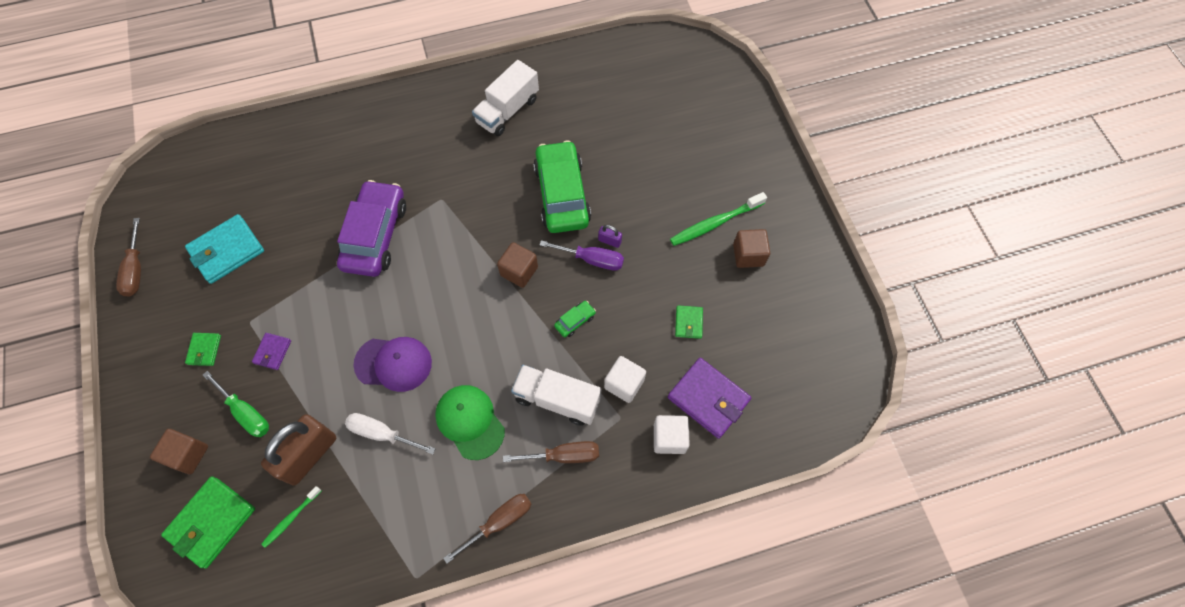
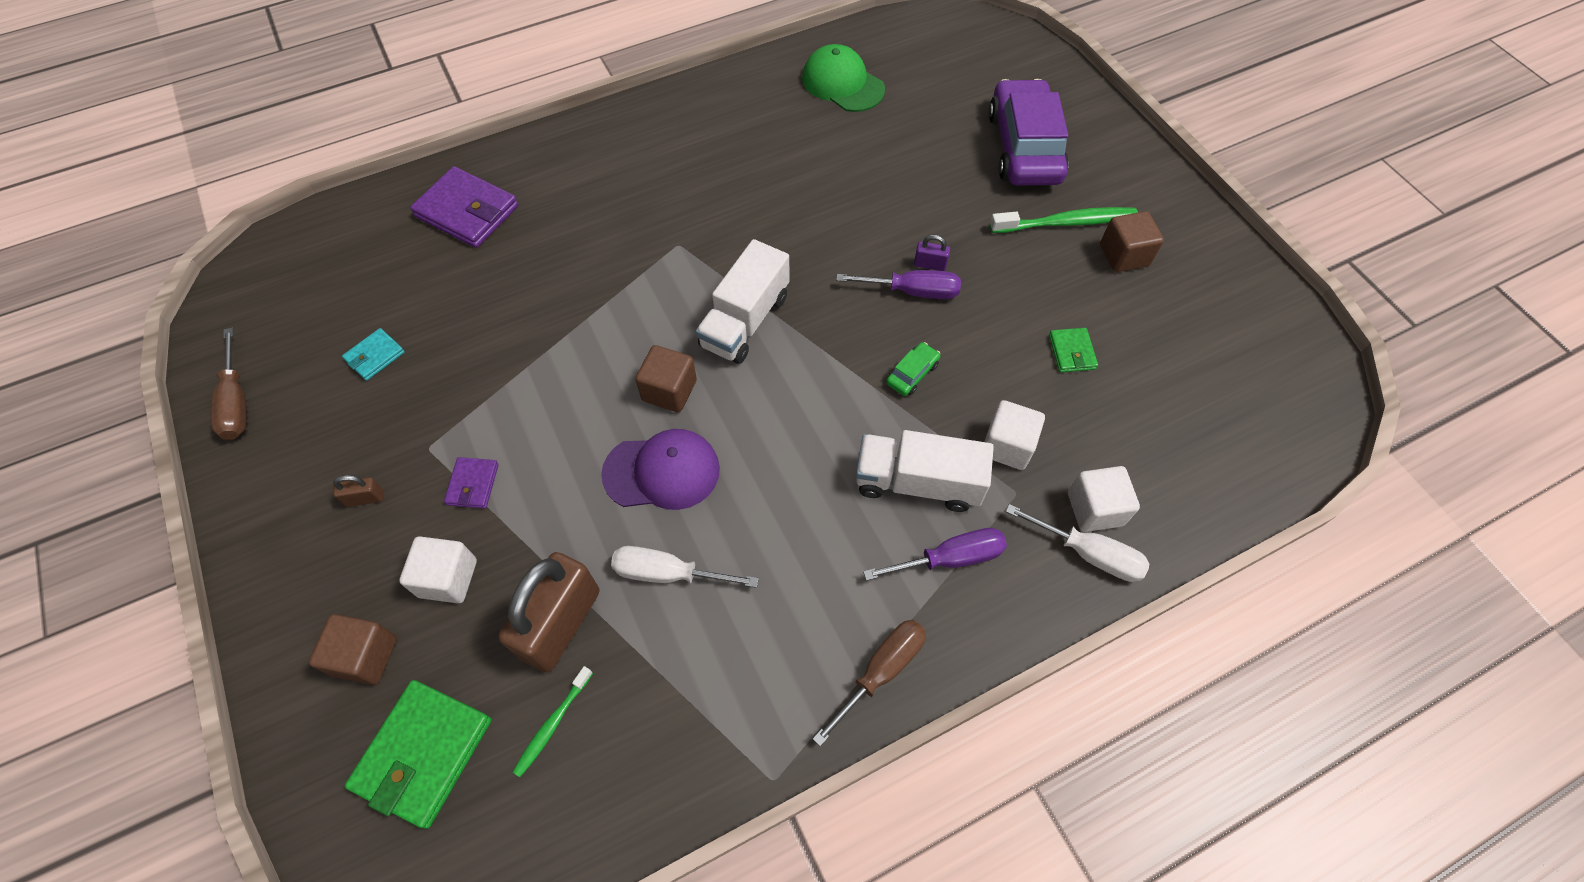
camera: 10 degrees left, 5 degrees down
(204, 350) = (365, 498): green wallet -> brown padlock
(227, 251) = (375, 356): turquoise wallet -> turquoise wallet, size x0.52
(246, 413) = (448, 578): green screwdriver -> white cube
(375, 235) = (593, 304): purple car -> purple car (1023, 147)
(470, 422) = (797, 534): green cap -> green cap (842, 83)
(507, 111) = (743, 125): white truck -> white truck (745, 321)
(519, 271) = (814, 321): brown cube -> brown cube (669, 390)
(562, 194) = (846, 216): green car -> none
(564, 455) = (950, 558): brown screwdriver -> purple screwdriver
(655, 468) = (1088, 553): none -> white screwdriver
(708, 399) = (1132, 447): purple wallet -> purple wallet (467, 211)
(715, 223) = (1066, 223): green toothbrush -> green toothbrush turned 150 degrees counterclockwise

